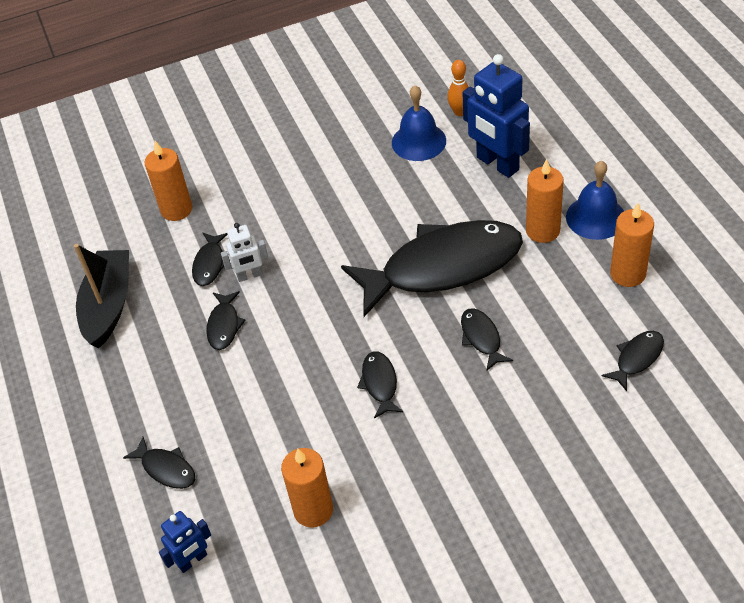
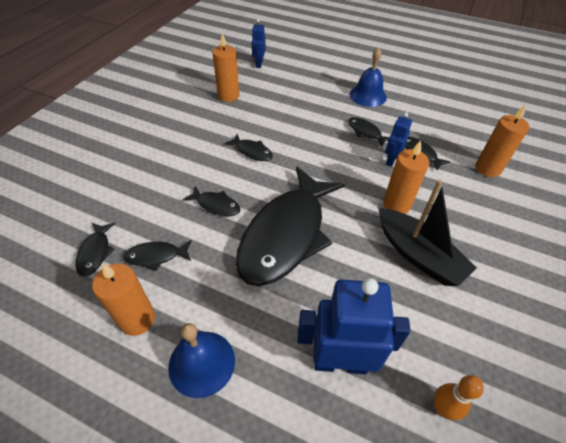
camera: 130 degrees right, 0 degrees up
(108, 305) = (431, 110): black boat -> black boat (418, 255)
(166, 469) = (308, 78): black fish -> black fish (156, 256)
(249, 275) = (391, 160): white robot -> blue robot
(418, 141) = (430, 336): blue bell -> blue bell (368, 96)
(542, 231) = (239, 315): orange candle -> orange candle (396, 204)

